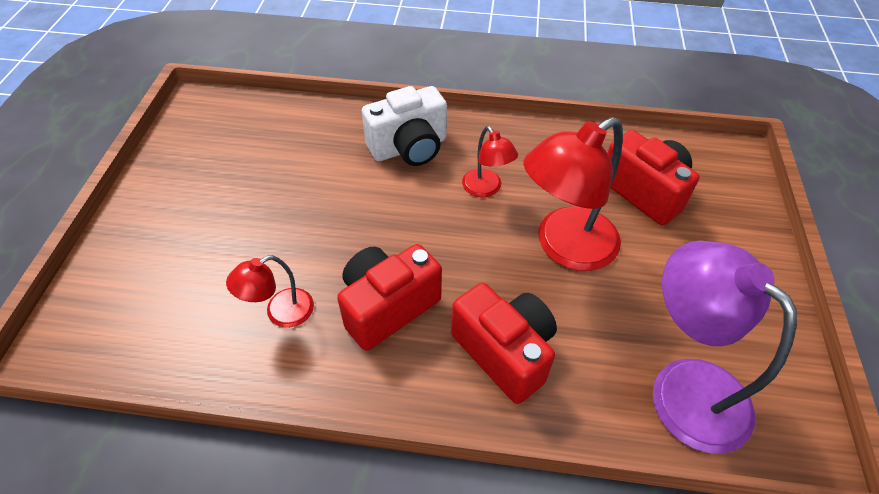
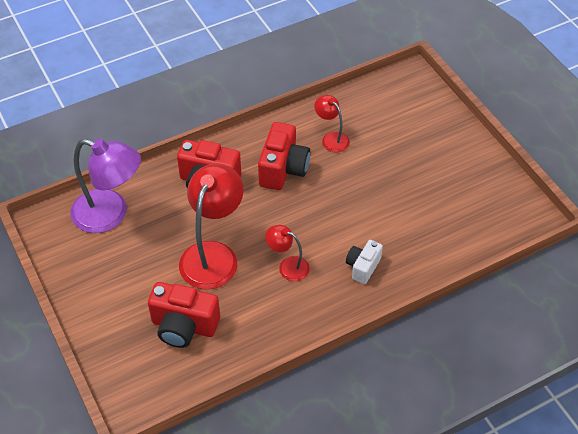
camera: 145 degrees right, 0 degrees up
(280, 313) = (331, 138): red lamp -> red lamp turned 60 degrees counterclockwise
(409, 148) = (363, 267): white camera -> white camera, size x0.60

